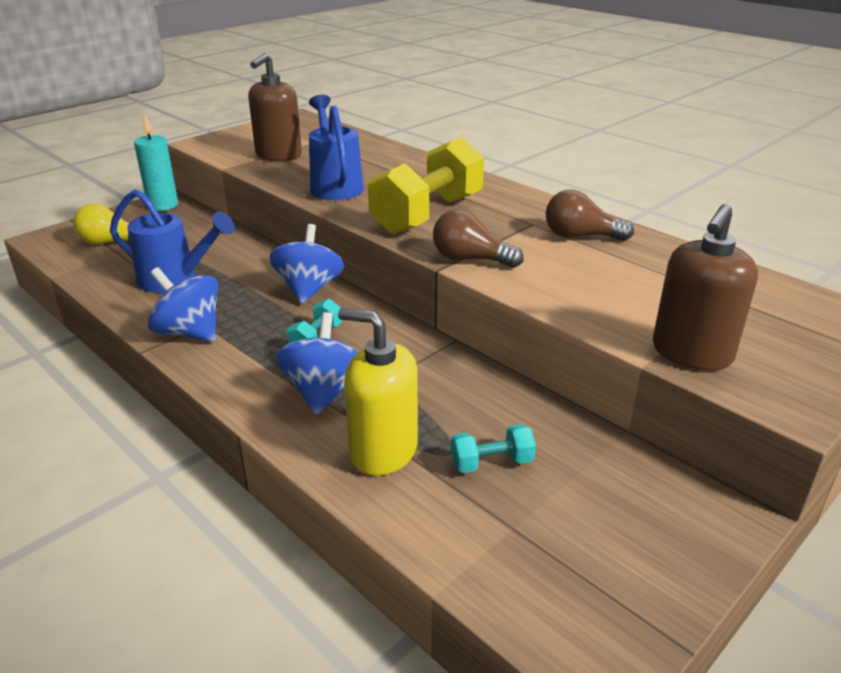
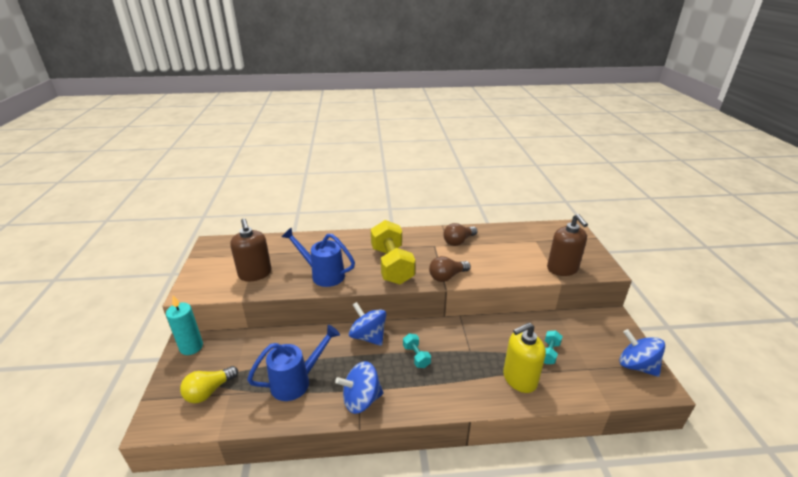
camera: 50 degrees left, 0 degrees up
(324, 392) = (462, 375): blue spinning top -> blue spinning top (636, 366)

